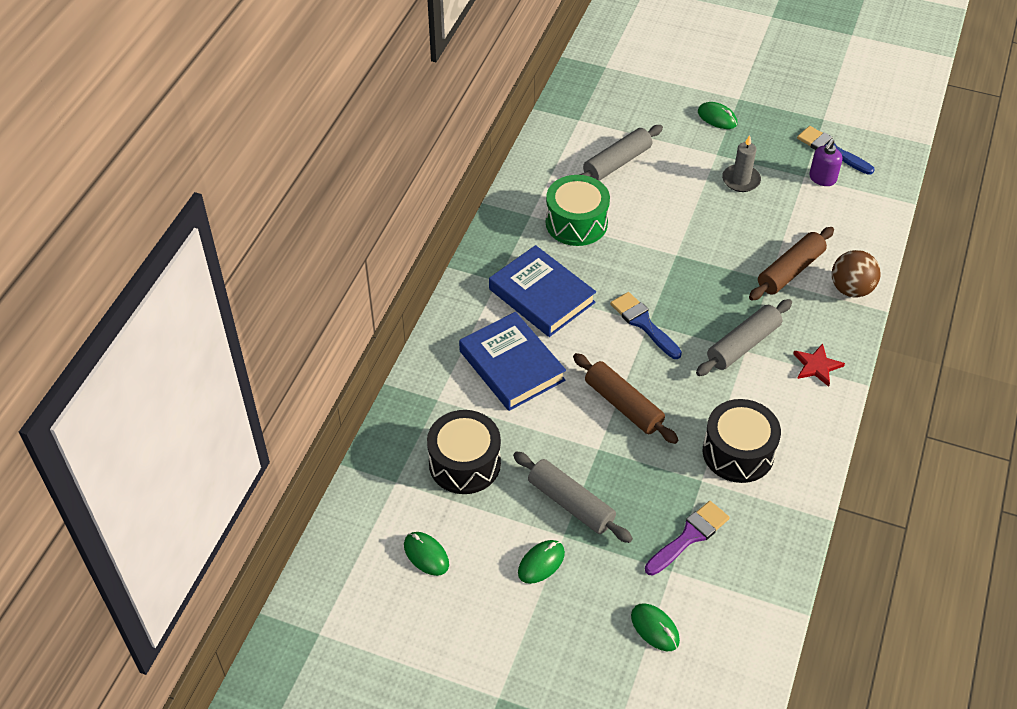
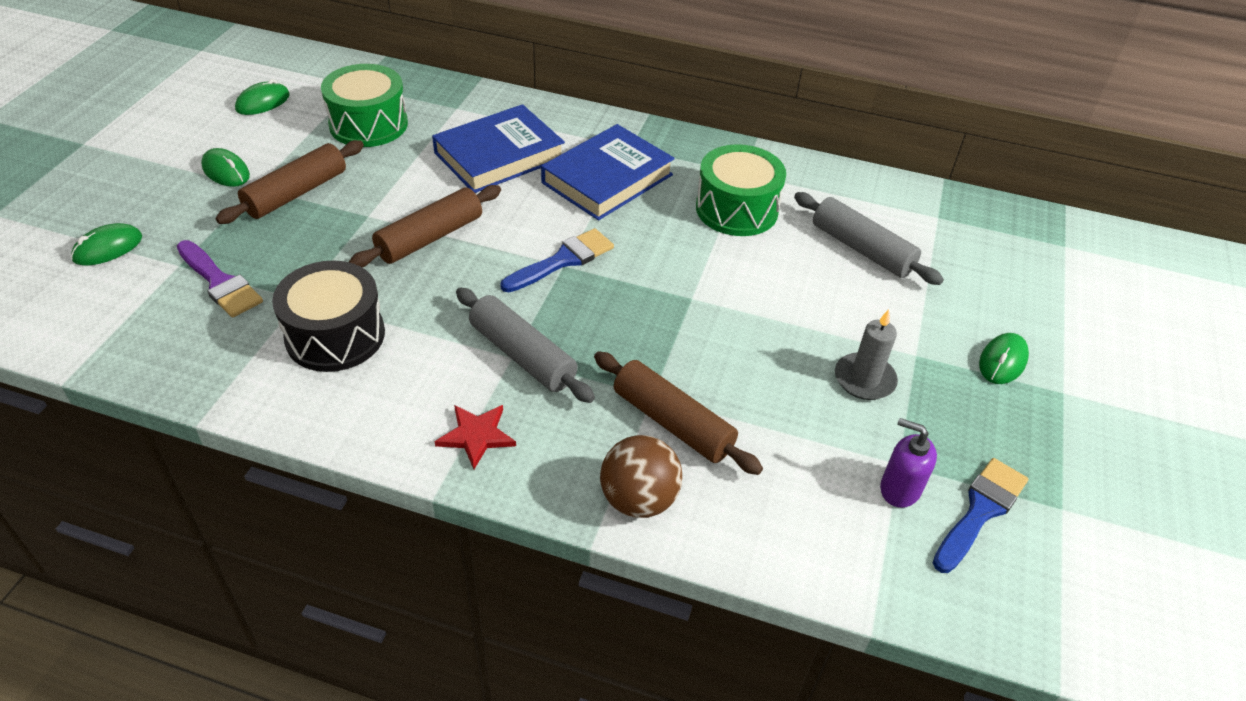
camera: 85 degrees right, 5 degrees down
(464, 463) = (368, 124): black drum -> green drum
(571, 503) = (296, 193): grey rolling pin -> brown rolling pin

